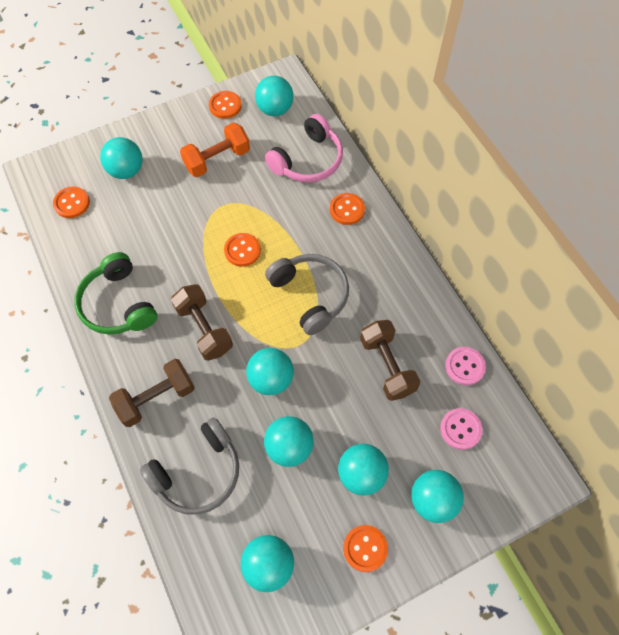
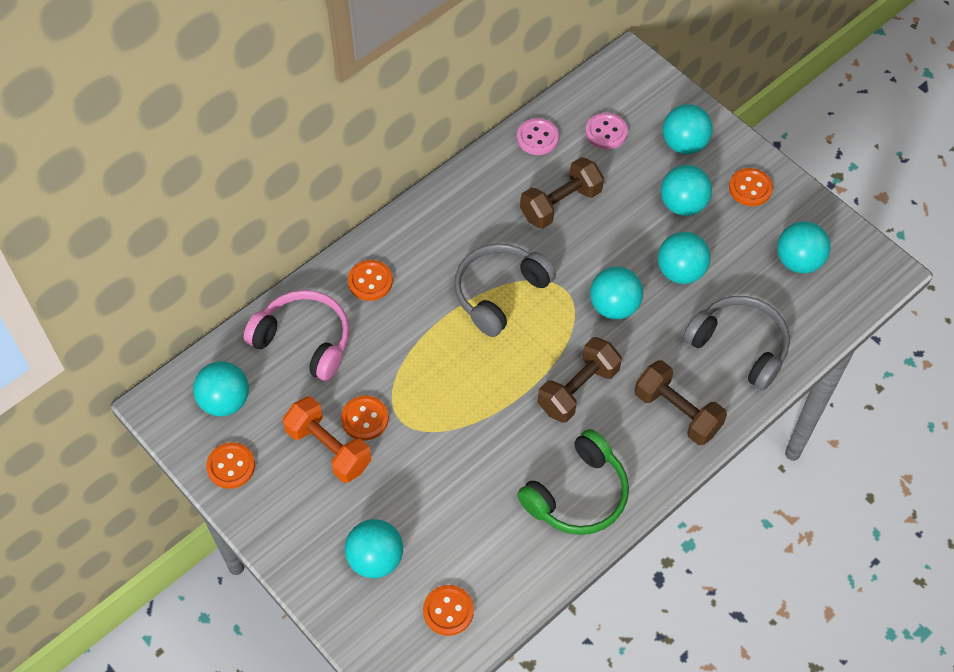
camera: 105 degrees left, 5 degrees down
(242, 250) = (461, 379): orange button -> orange button (365, 419)

